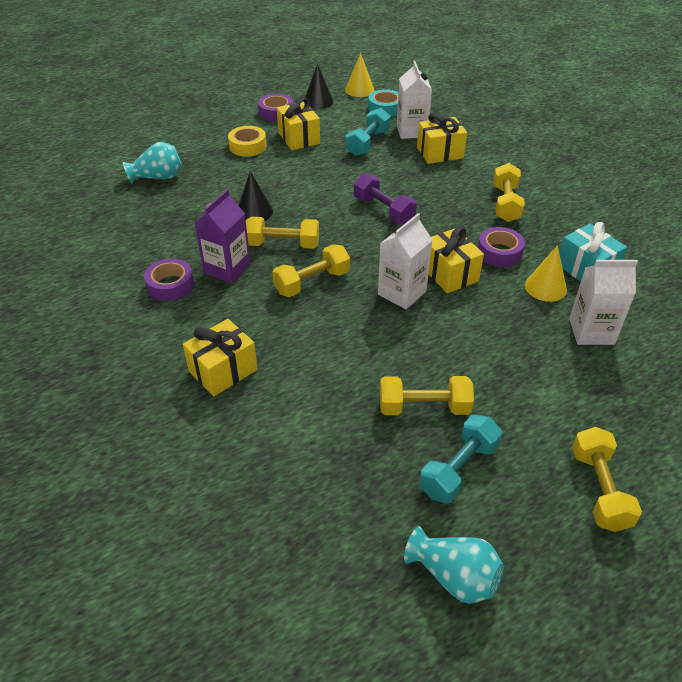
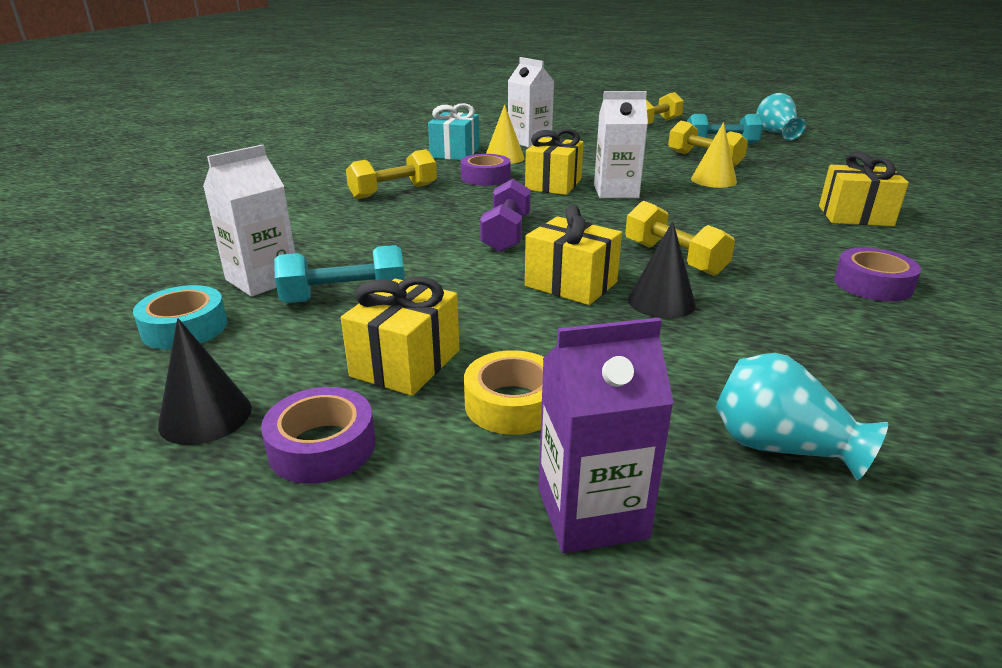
camera: 130 degrees left, 15 degrees down
(227, 268) = (775, 268): purple carton -> purple carton (592, 513)
(312, 282) = (688, 224): yellow dumbbell -> none
(359, 90) = (97, 388): yellow cone -> yellow cone (713, 180)
(440, 153) = (314, 245): yellow gift -> yellow gift (571, 284)

